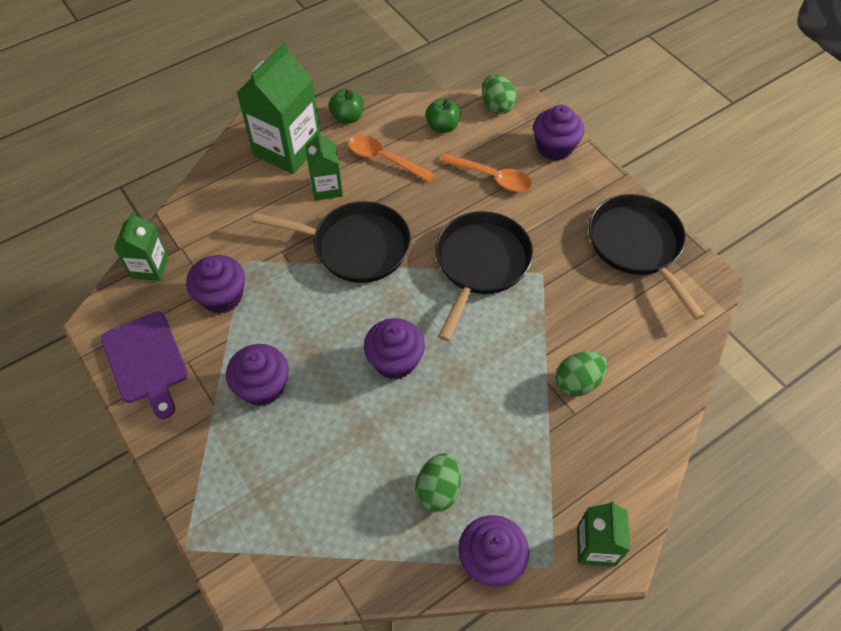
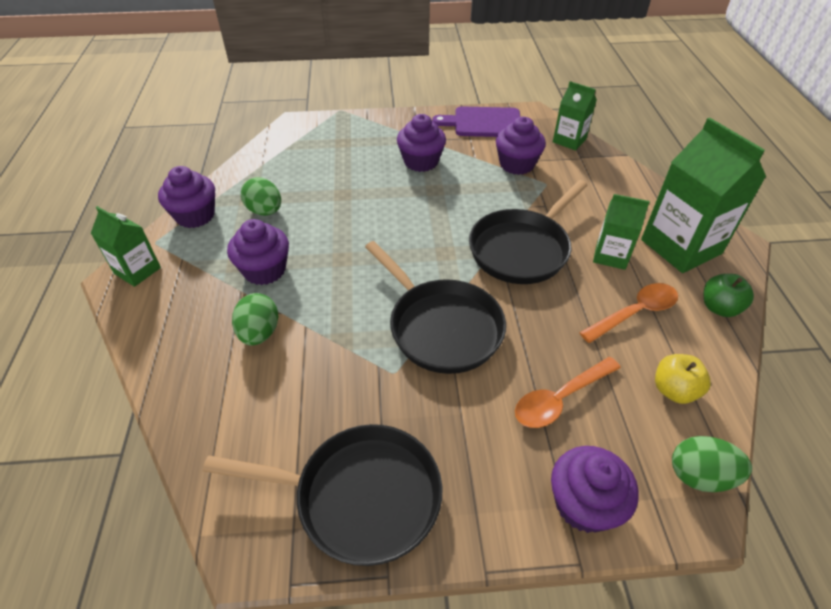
camera: 120 degrees right, 10 degrees down
(395, 361) = (385, 229): purple cupcake -> purple cupcake (264, 270)
(442, 127) = (674, 390): green apple -> yellow apple

